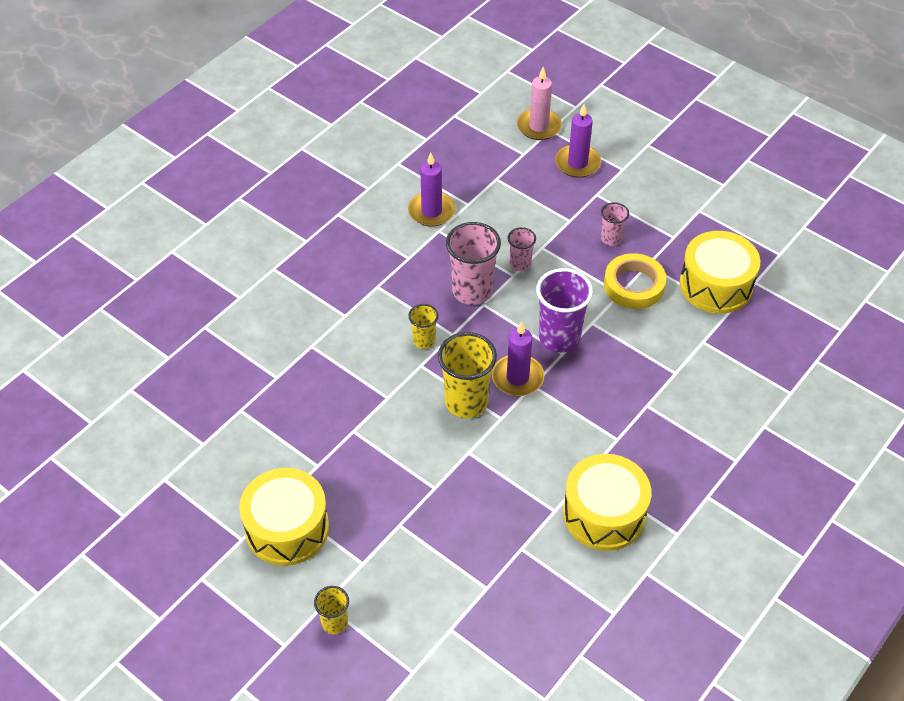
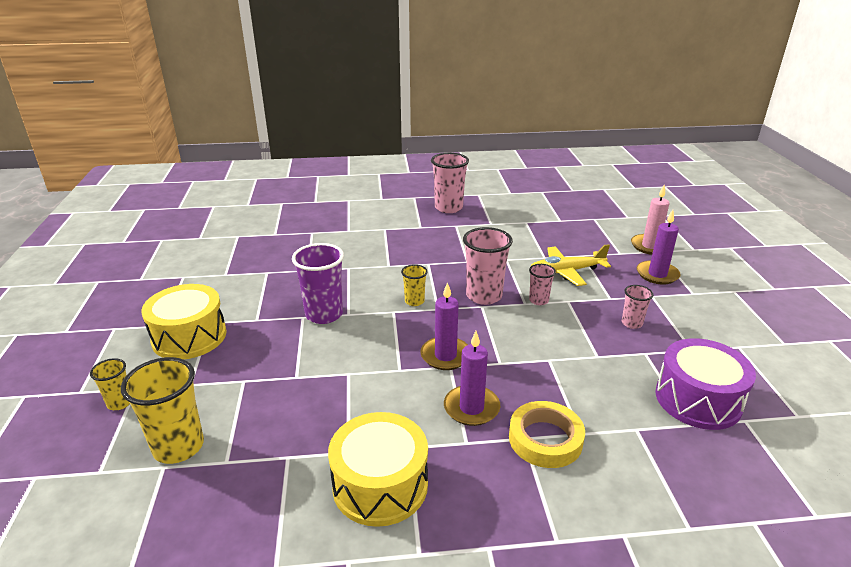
camera: 45 degrees right, 20 degrees down
(297, 191) = (448, 208): none -> pink cup
(431, 211) = (515, 249): purple candle -> purple candle (471, 408)
(466, 402) = (390, 346): yellow cup -> yellow cup (178, 447)
(505, 211) = (566, 272): none -> yellow plane
(559, 338) = (510, 353): purple cup -> purple cup (324, 314)
(634, 285) = (616, 358): yellow tape -> yellow tape (545, 439)
(716, 285) = (698, 399): yellow drum -> purple drum

